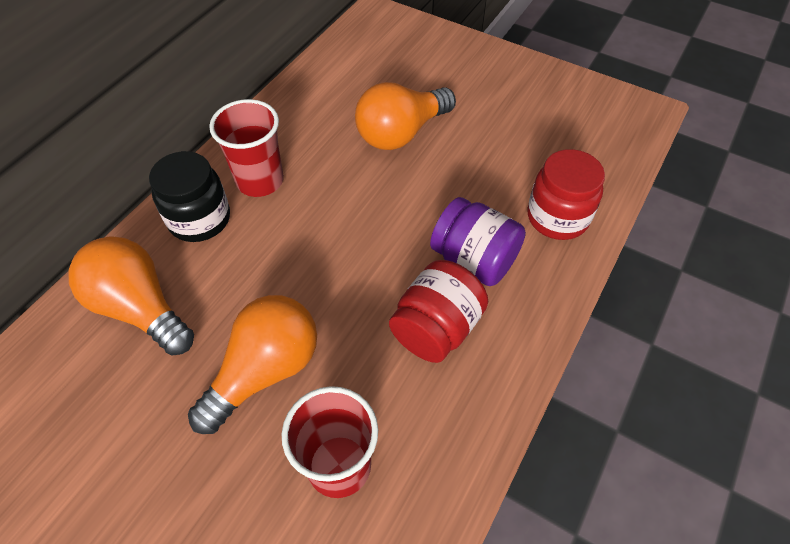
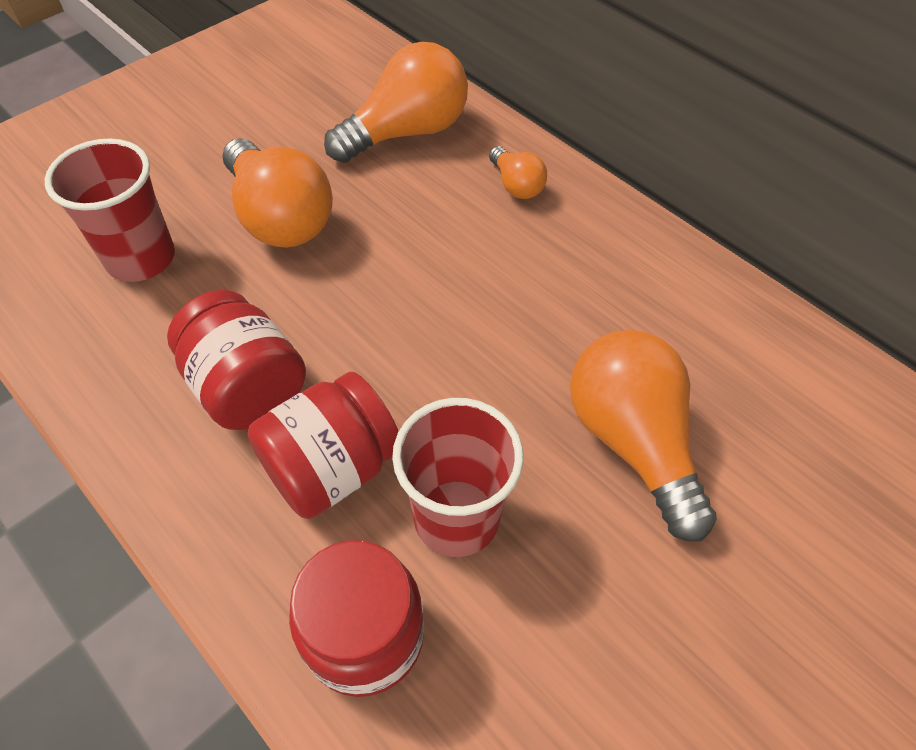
camera: 105 degrees right, 0 degrees up
(199, 219) = (516, 185): black jar -> orange light bulb
(260, 181) = (567, 248): red cup -> red cup (456, 517)
(474, 260) = (332, 468): purple jar -> red jar

